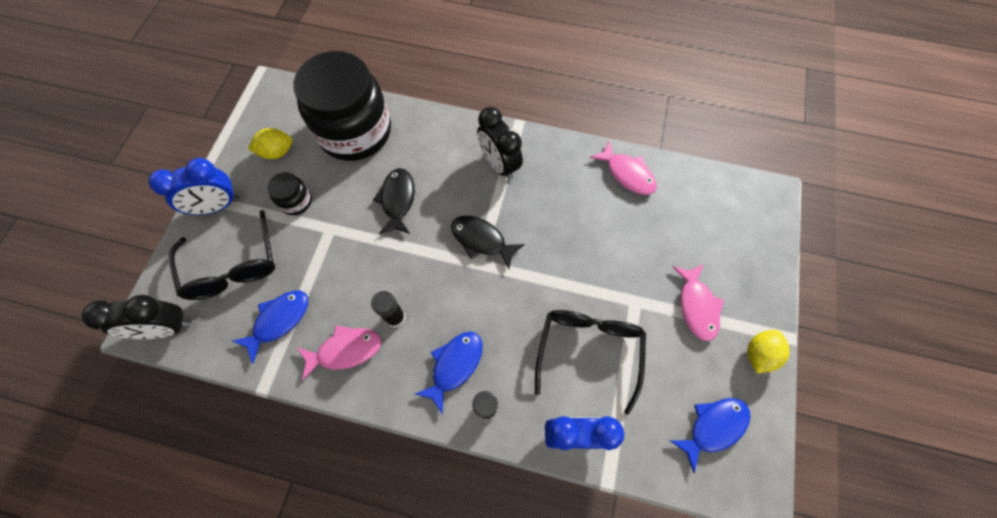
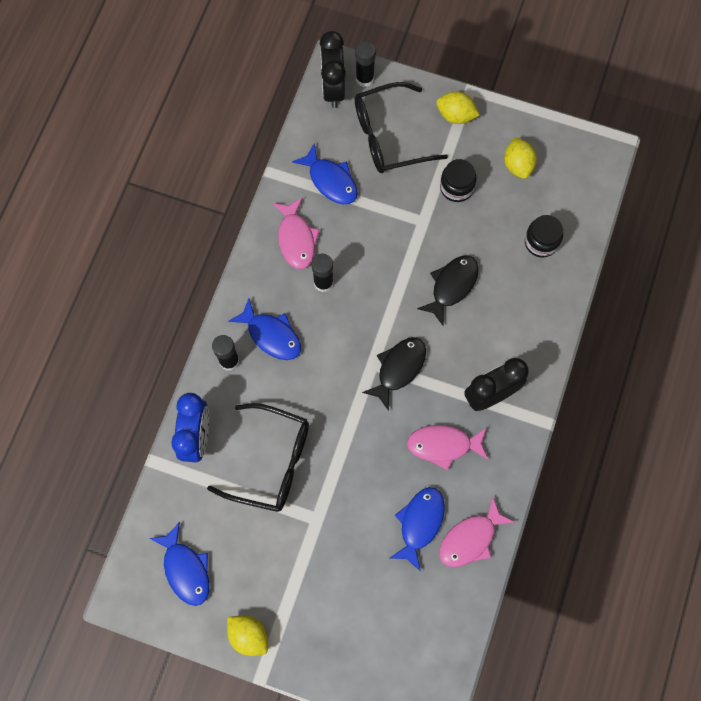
camera: 95 degrees right, 5 degrees up
(160, 296) = (364, 79): none -> black glue stick
(217, 206) = (455, 115): blue clock -> yellow lemon
(355, 132) = (541, 242): black jar -> black jar, size x0.42
(397, 200) = (452, 286): black fish -> black fish turned 60 degrees counterclockwise
(622, 213) = (419, 523): none -> blue fish
(697, 306) = (305, 582): pink fish -> pink fish (443, 445)

